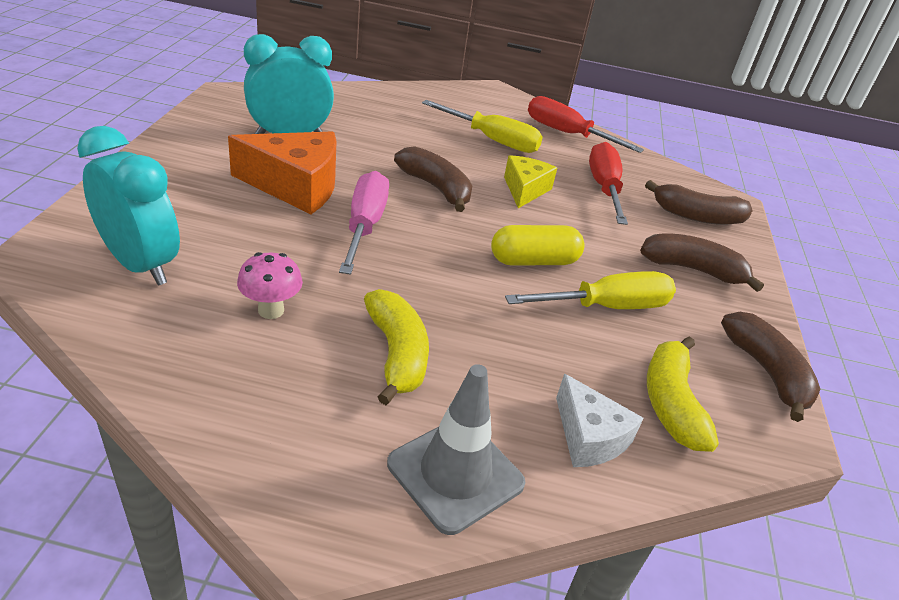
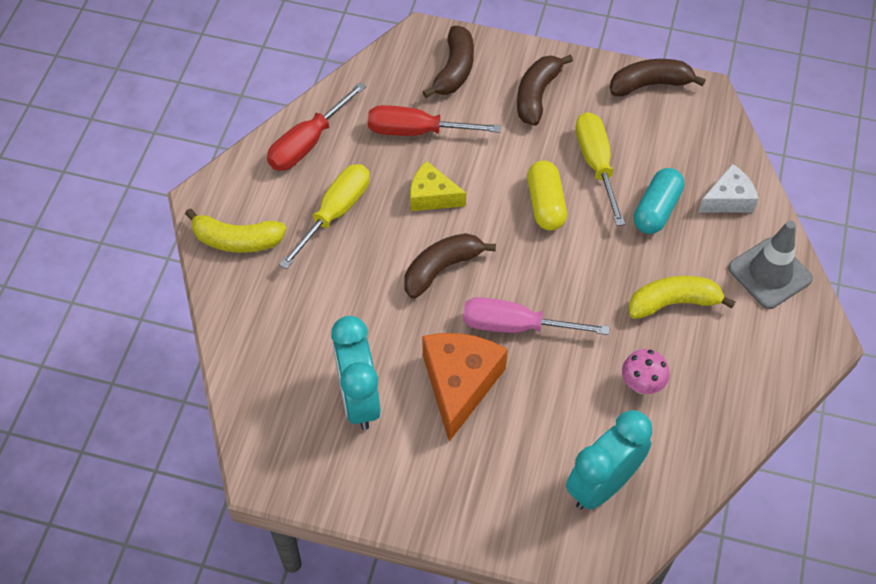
camera: 80 degrees left, 20 degrees up
(549, 354) = (656, 209): none -> turquoise capsule
(670, 403) = (690, 148): yellow banana -> yellow banana (237, 240)

